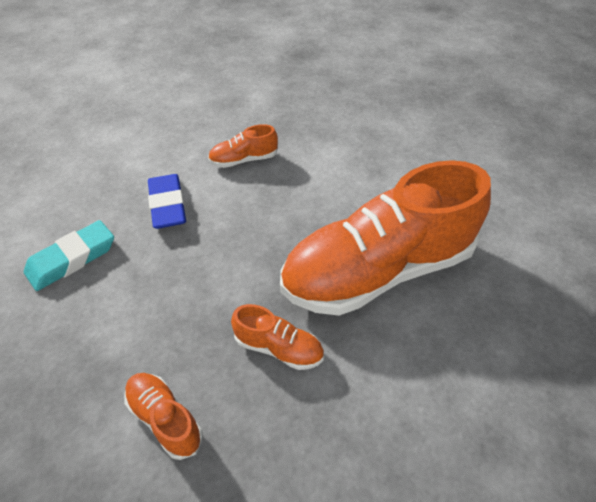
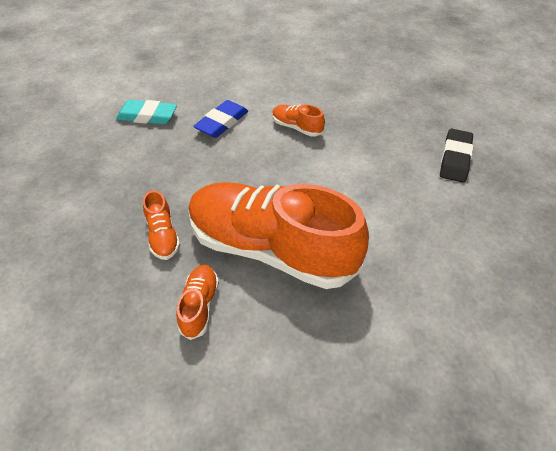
camera: 50 degrees right, 0 degrees up
(165, 419) = (79, 218): orange shoe -> orange shoe (199, 306)
(387, 102) = (455, 159): none -> black eraser

